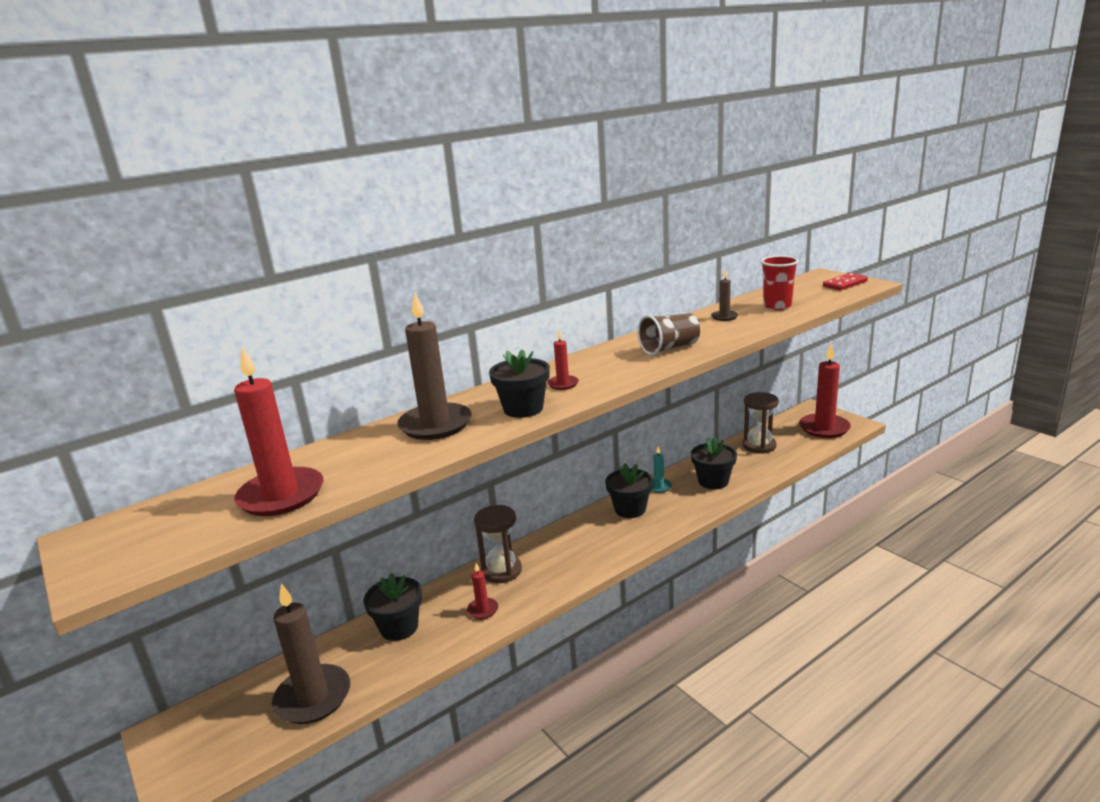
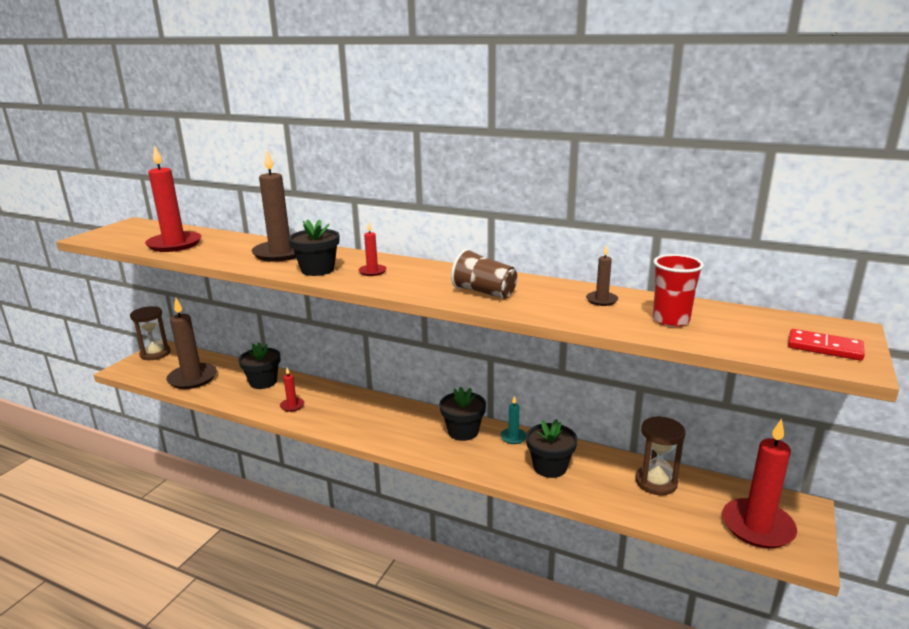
camera: 60 degrees right, 0 degrees up
(501, 571) = (341, 398): brown hourglass -> brown hourglass (155, 354)

